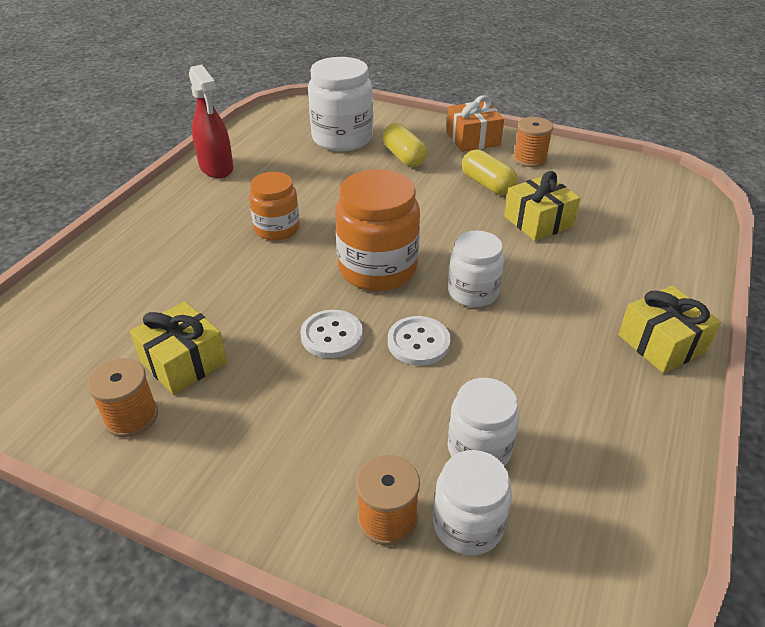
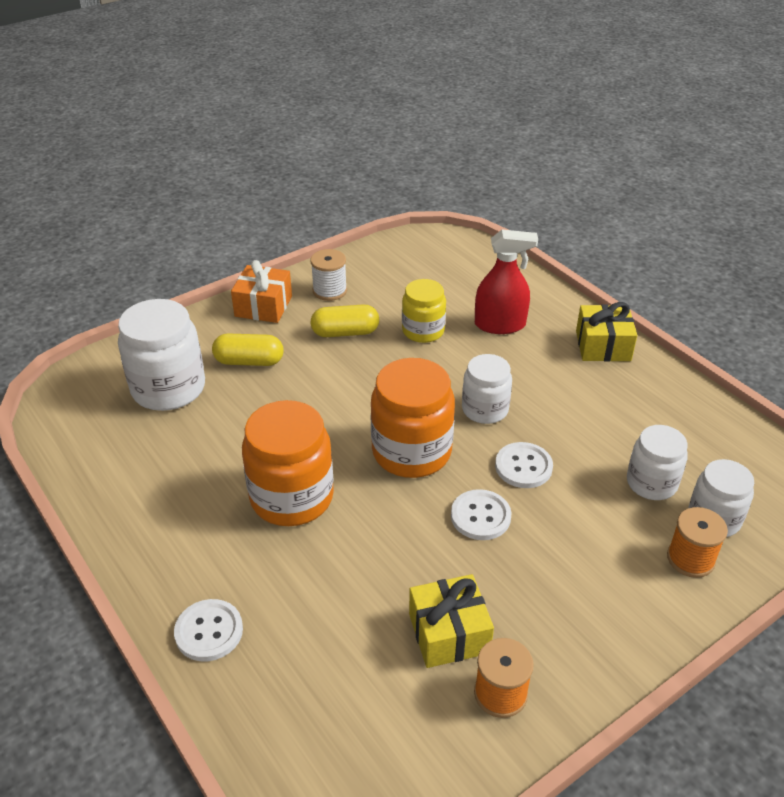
camera: 60 degrees left, 0 degrees up
(126, 242) = (209, 631): none -> white button
(216, 168) = (125, 508): red spray bottle -> red spray bottle (500, 325)
(277, 229) = (291, 497): orange jar -> orange jar, size x1.62
(530, 159) = (329, 290): orange spool -> white spool
(538, 221) = (423, 331): yellow gift -> yellow jar

